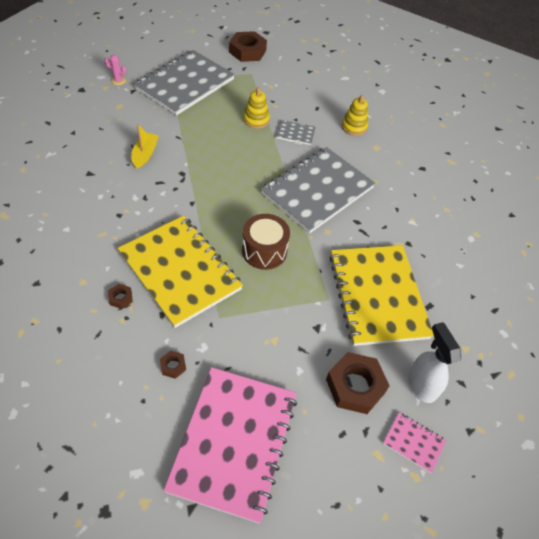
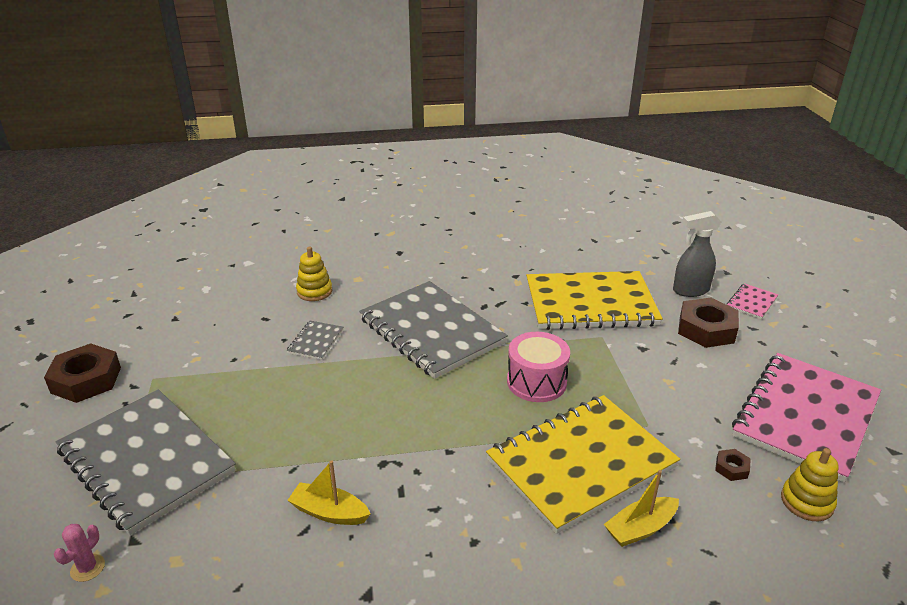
camera: 80 degrees left, 20 degrees down
(120, 298) = (640, 528): brown nut -> yellow boat
(234, 442) = (805, 417): pink notebook -> pink notebook turned 75 degrees counterclockwise
(256, 120) = (274, 378): yellow stacking toy -> yellow stacking toy (807, 502)
(264, 251) = (536, 382): brown drum -> pink drum
(421, 384) = (690, 290): white spray bottle -> grey spray bottle

